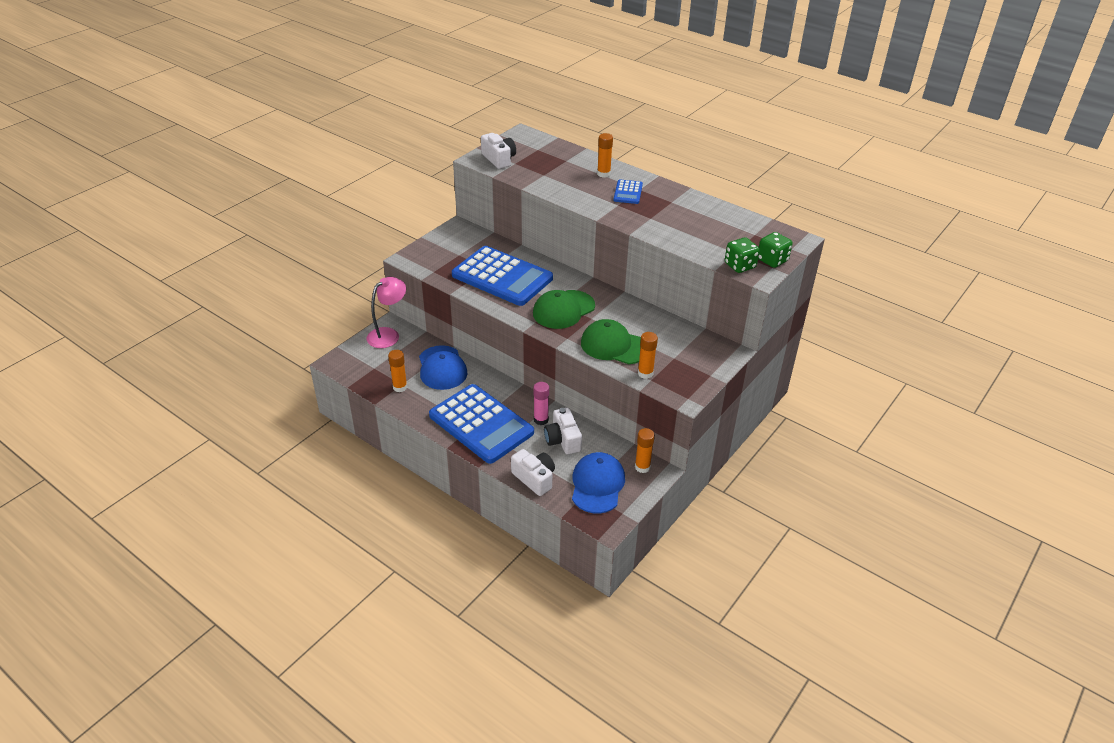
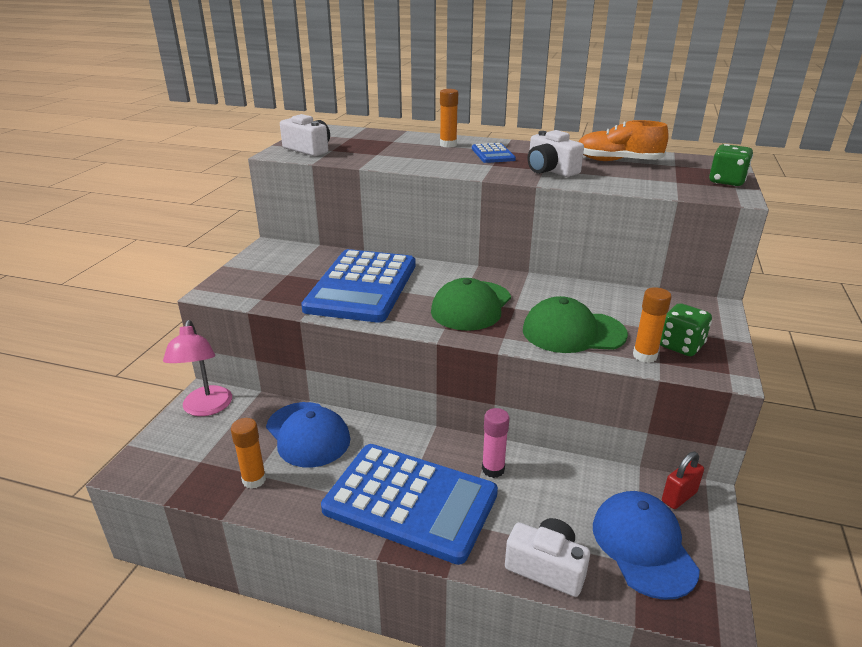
camera: 20 degrees left, 10 degrees down
(388, 334) = (206, 408): pink lamp -> pink lamp turned 150 degrees clockwise
(502, 277) = (362, 286): blue calculator -> blue calculator turned 90 degrees clockwise
(562, 440) = (543, 490): white camera -> white camera (550, 170)
(642, 467) = (679, 497): orange glue stick -> red padlock
(715, 220) = (617, 161): none -> orange shoe
(740, 266) = (700, 191): green dice -> green dice (680, 346)

